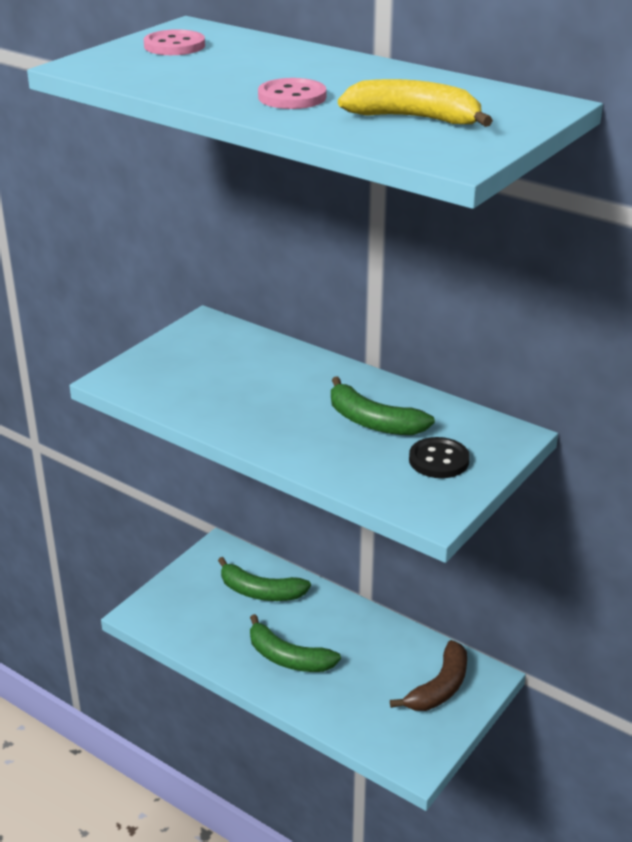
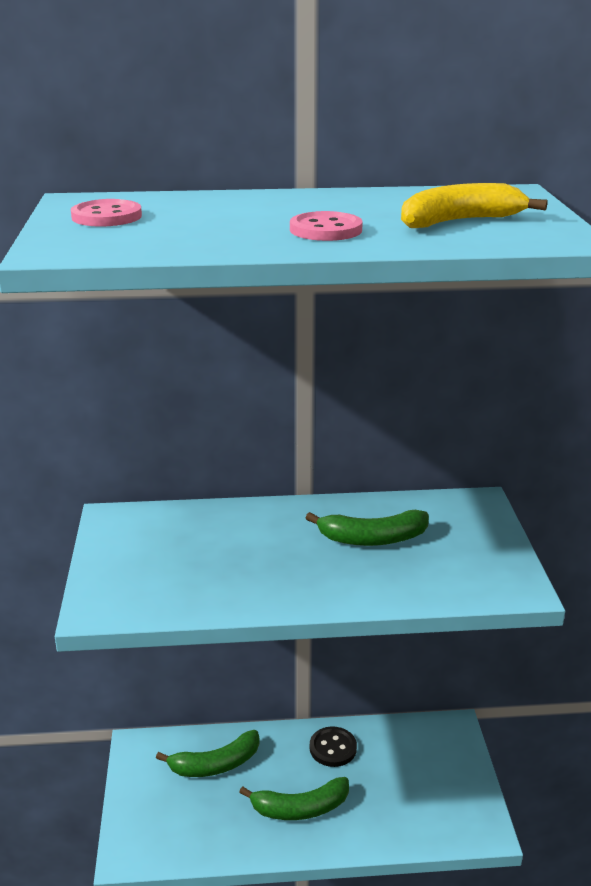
camera: 40 degrees left, 5 degrees down
(438, 460) = (462, 545): black button -> black button (333, 748)
(439, 687) = (434, 757): brown banana -> none

